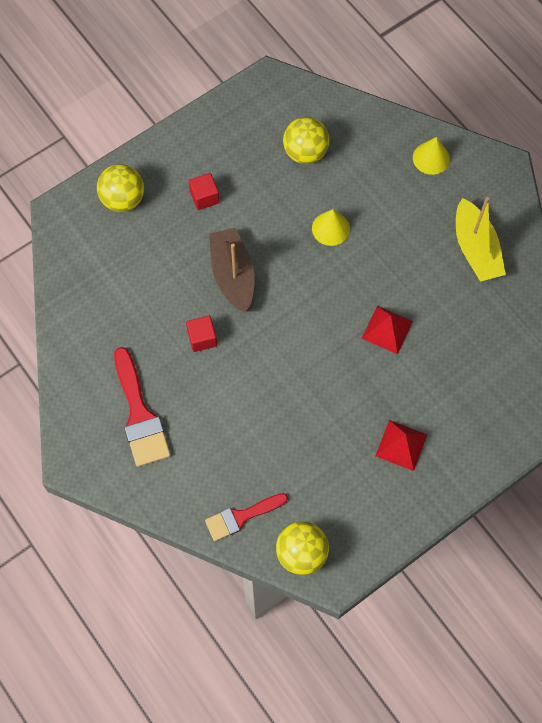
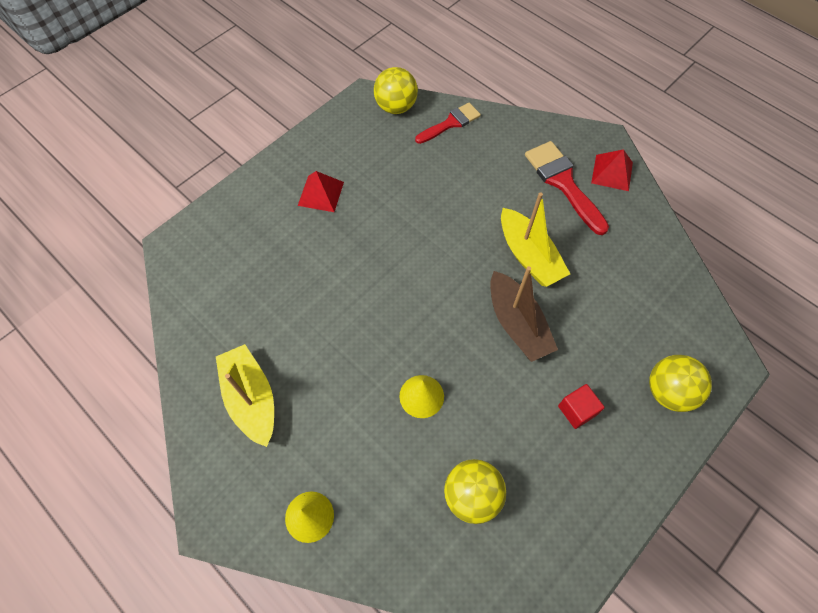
camera: 170 degrees right, 5 degrees down
(202, 338) = (528, 256): red cube -> yellow boat
(387, 329) = (344, 293): red pyramid -> red pyramid (612, 172)

